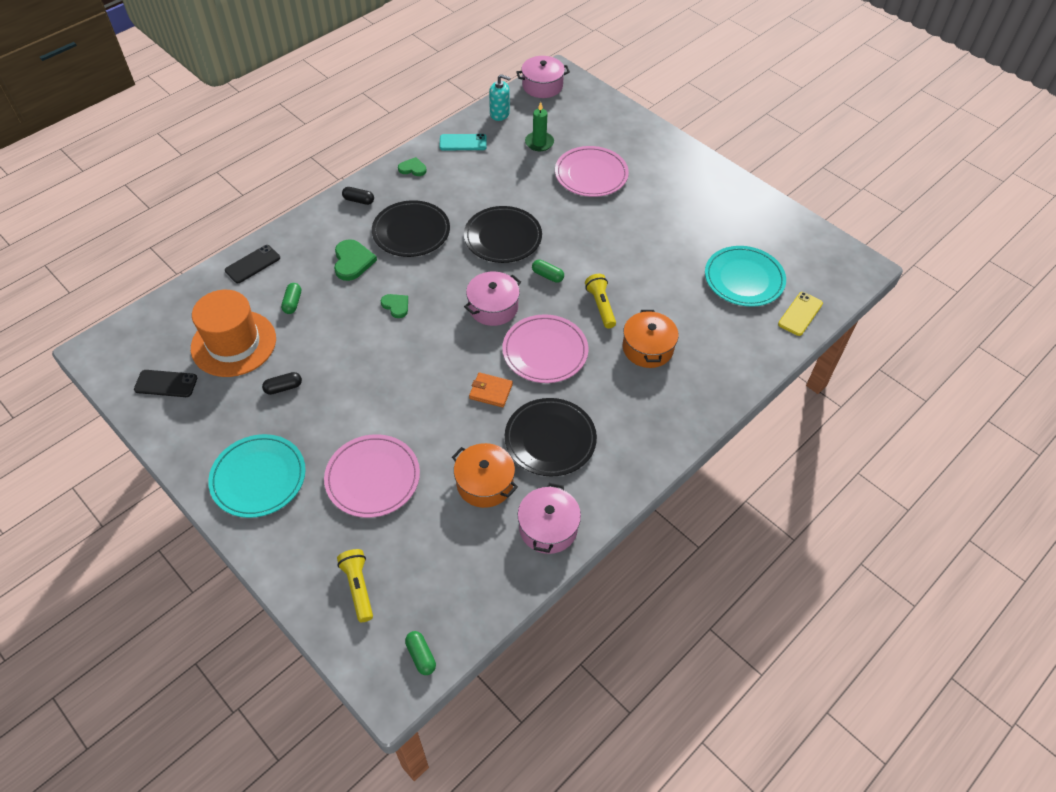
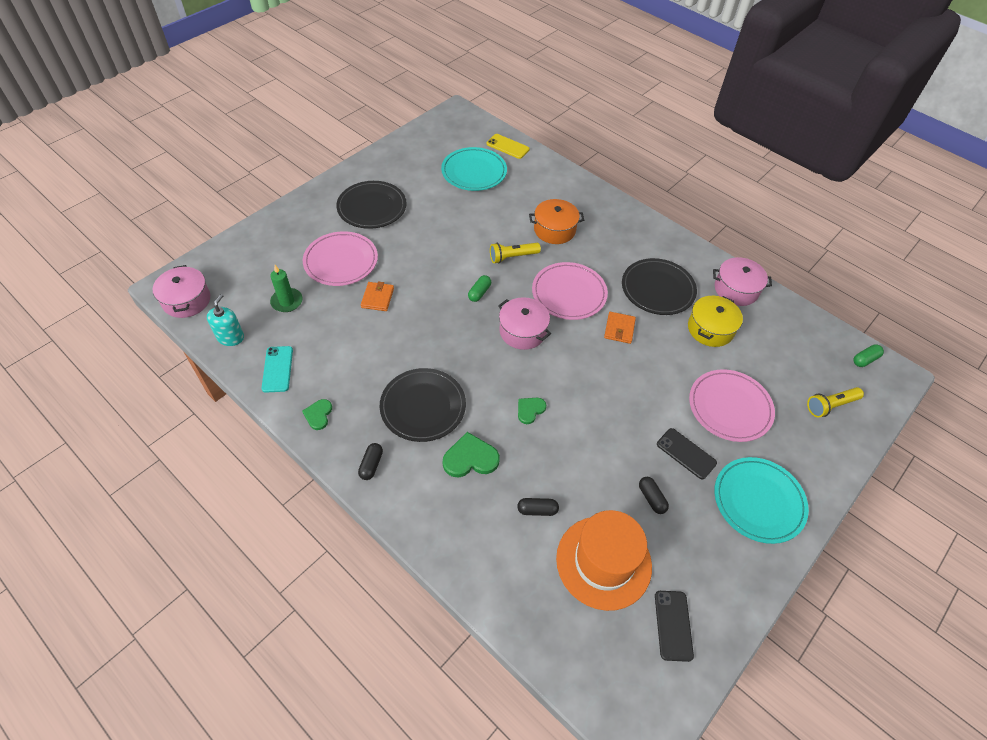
camera: 95 degrees left, 0 degrees up
(252, 264) = (481, 567): black phone -> black phone (686, 453)
(292, 303) = (537, 510): green capsule -> black capsule
(485, 483) = (710, 329): orange pot -> yellow pot
(503, 237) = (430, 327): black plate -> black plate (372, 207)
(542, 201) = (377, 298): none -> orange wallet

